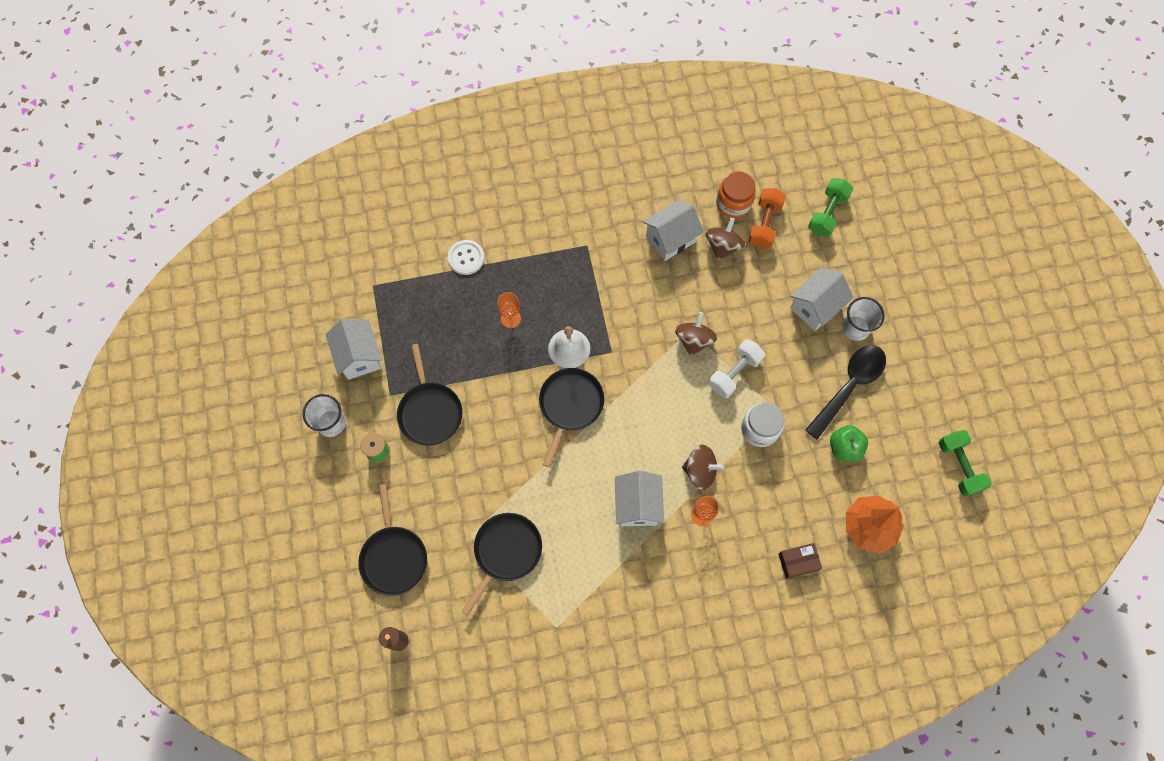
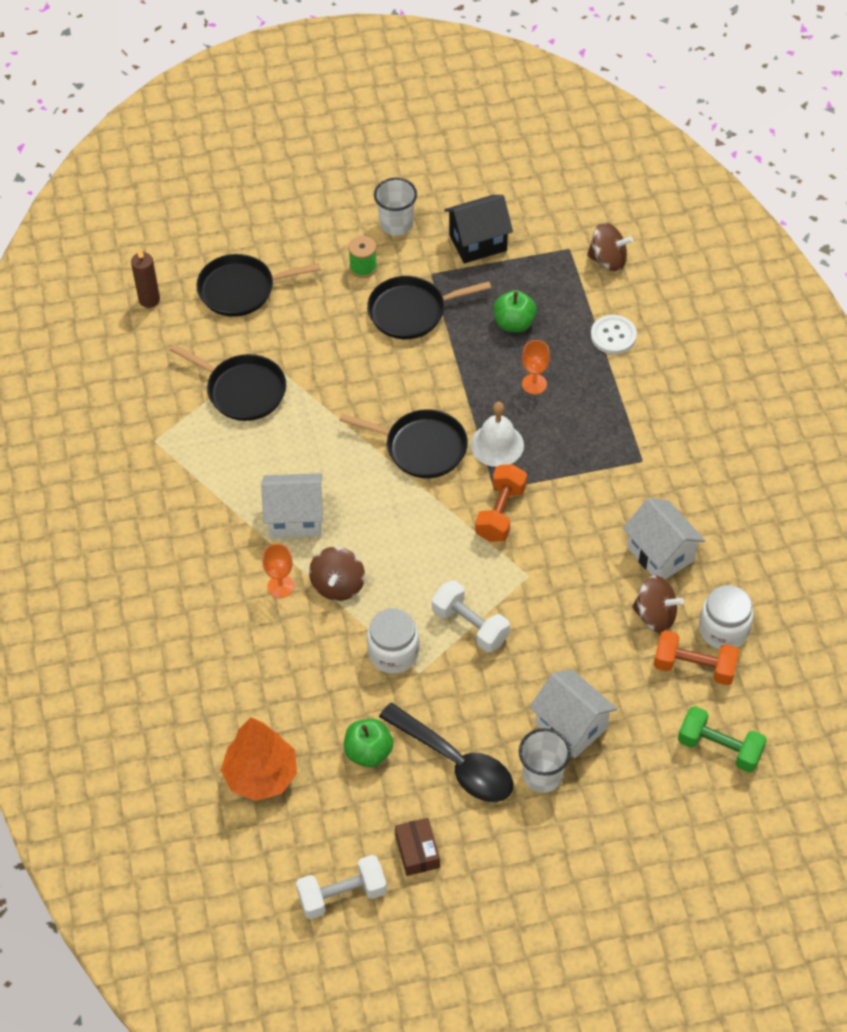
camera: 90 degrees right, 15 degrees down
(359, 356) = (478, 243): white house -> black house
(448, 331) = (514, 323): none -> green apple
(633, 348) = (500, 513): none -> orange dumbbell
(694, 340) = (515, 580): brown spinning top -> brown spinning top (608, 260)
(733, 203) = (723, 630): orange jar -> white jar
(798, 562) = (218, 691): brown box -> brown box (417, 851)
(959, 466) = (342, 895): green dumbbell -> white dumbbell

